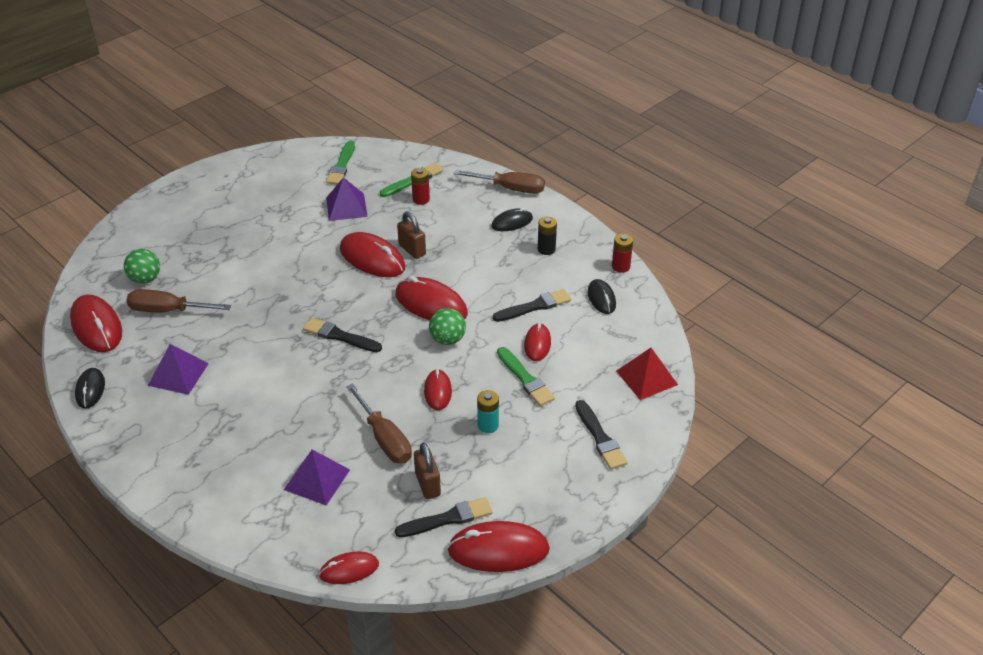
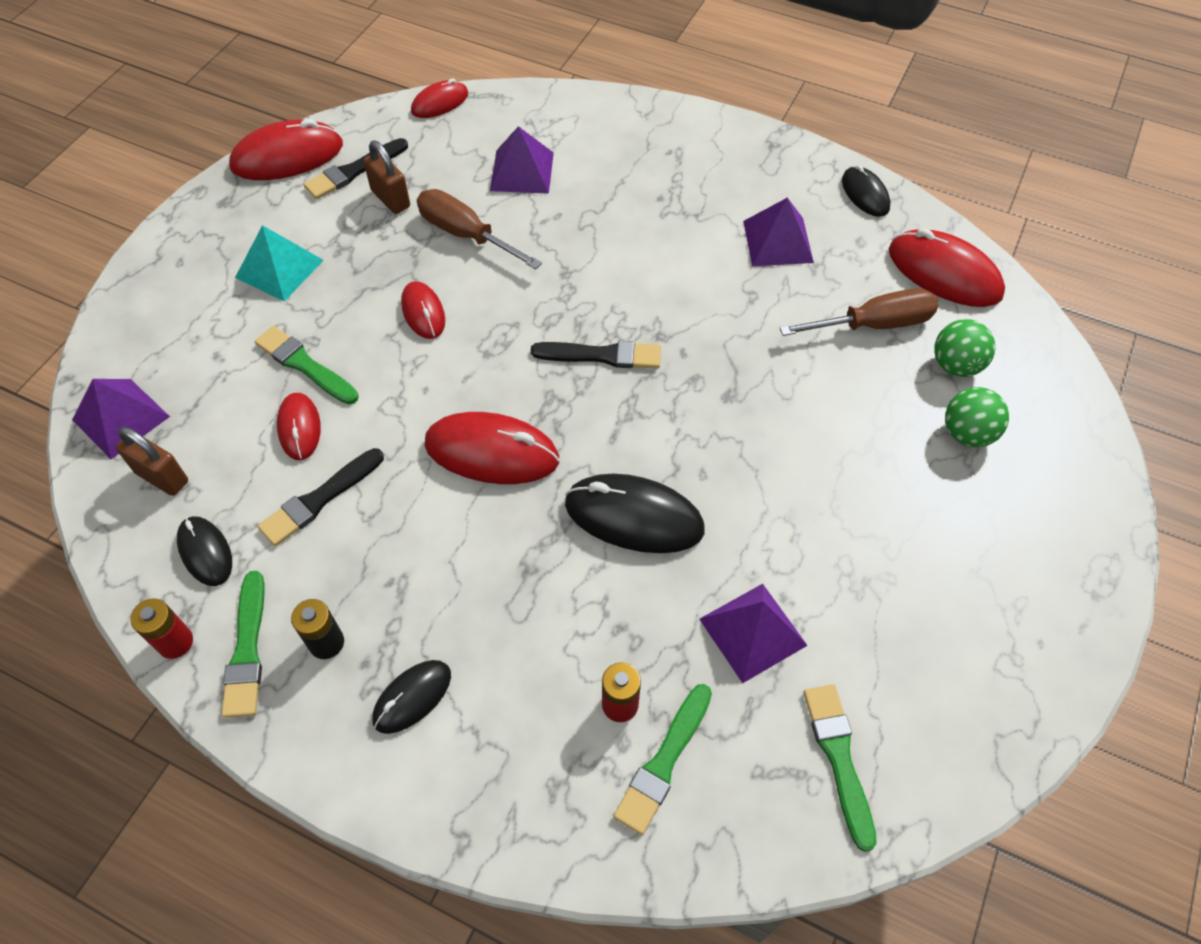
camera: 160 degrees right, 15 degrees up
(372, 259) = (634, 517): red mouse -> black mouse
(412, 250) = (575, 560): brown padlock -> brown padlock (162, 477)
(447, 339) = (440, 396): green ball -> green ball (967, 433)
(488, 425) = (339, 285): turquoise battery -> none
(510, 188) = (446, 809): brown screwdriver -> none
(527, 450) = (279, 268): none -> turquoise pyramid
(585, 256) = (247, 649): none -> green brush
(600, 437) = (184, 309): black brush -> none
(646, 377) = (121, 418): red pyramid -> purple pyramid

